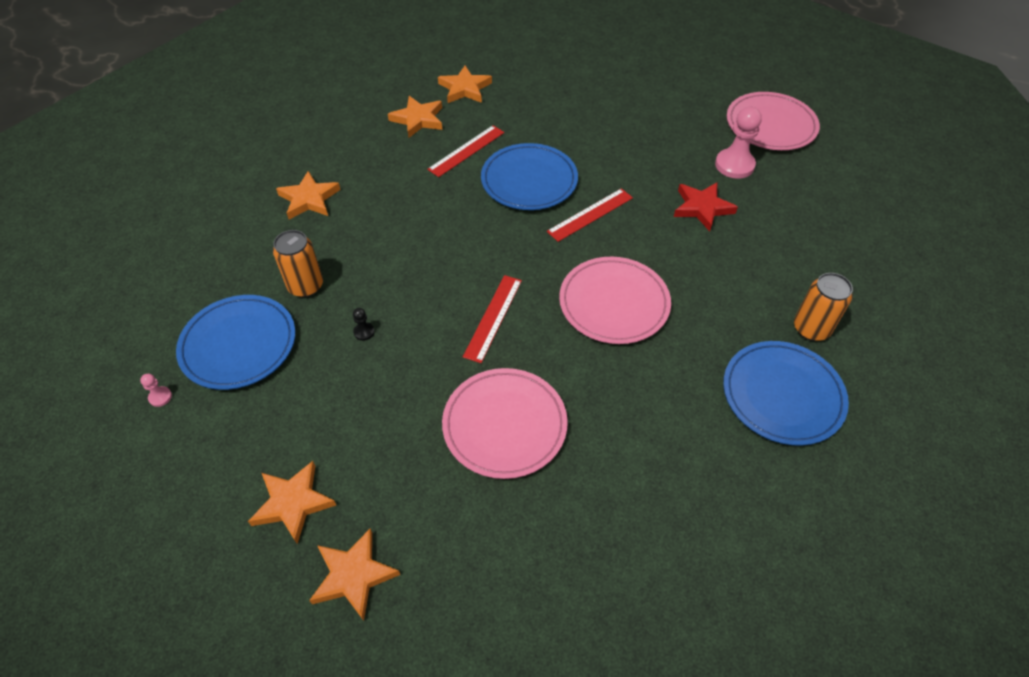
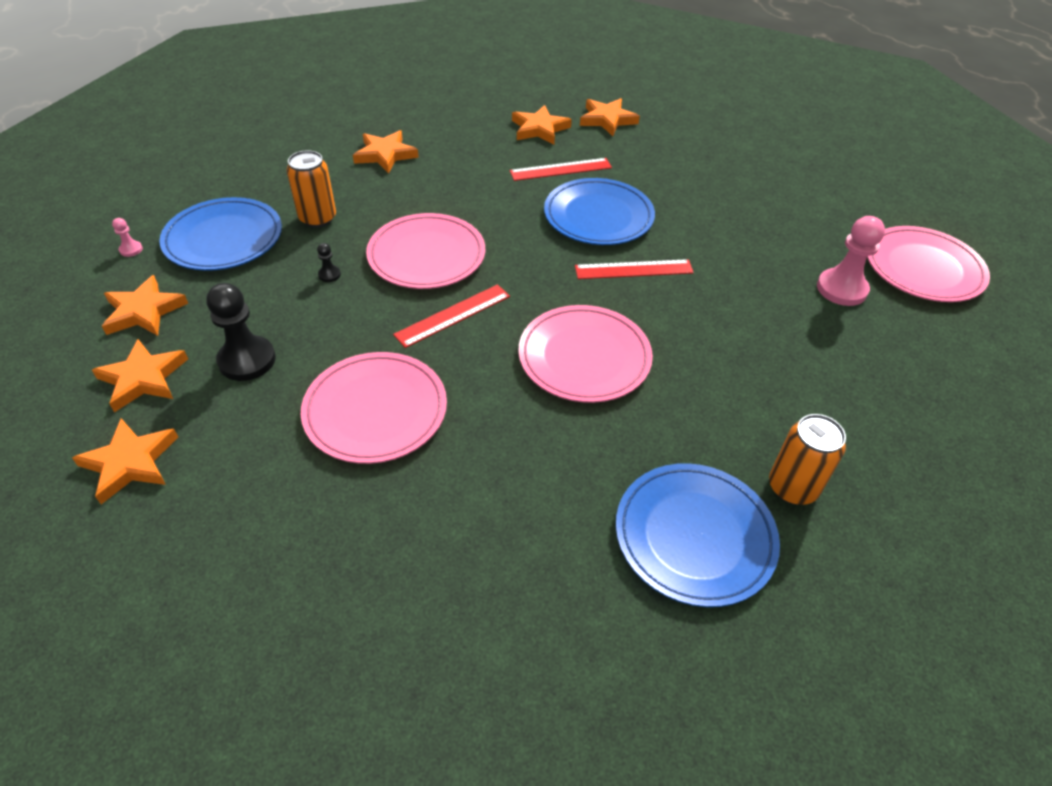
camera: 30 degrees right, 5 degrees down
(232, 446) = (143, 311): none -> orange star
(366, 440) = (247, 360): none -> black pawn
(428, 276) = (426, 255): none -> pink plate
(702, 208) = (765, 313): red star -> none

